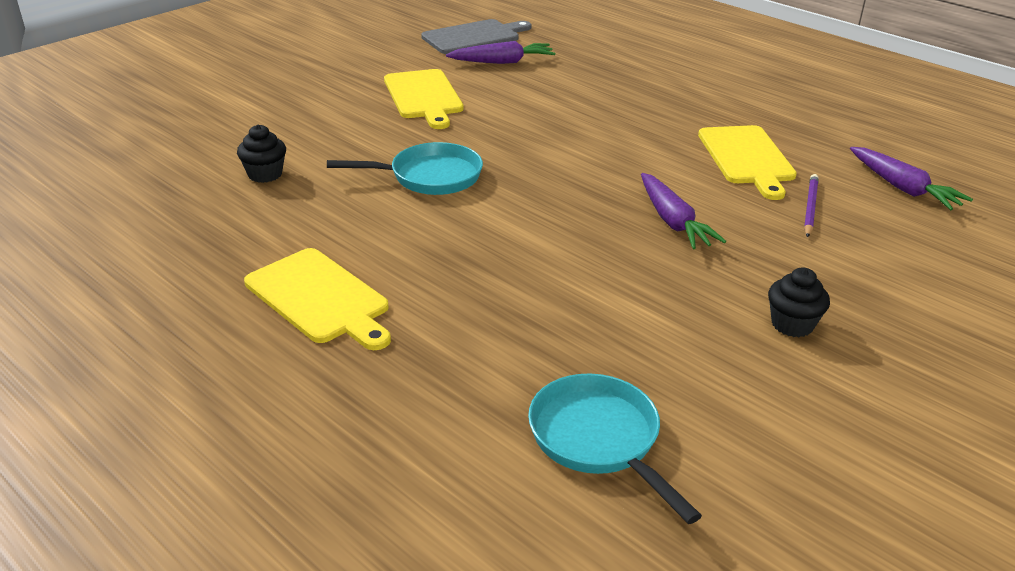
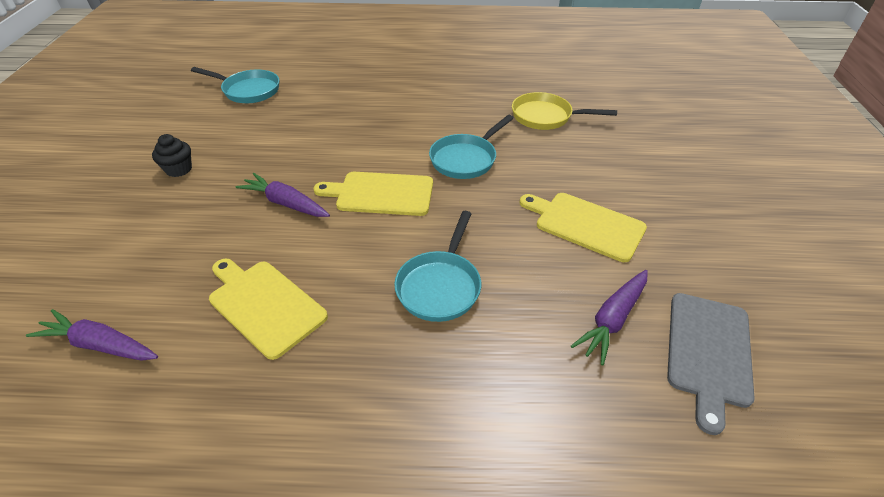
camera: 140 degrees right, 10 degrees up
(265, 174) = (546, 117): black cupcake -> yellow pan
(320, 298) = (415, 84): yellow cutting board -> yellow cutting board (381, 194)
(592, 114) = (440, 286): none -> turquoise pan
(809, 207) = (188, 269): purple pencil -> none

